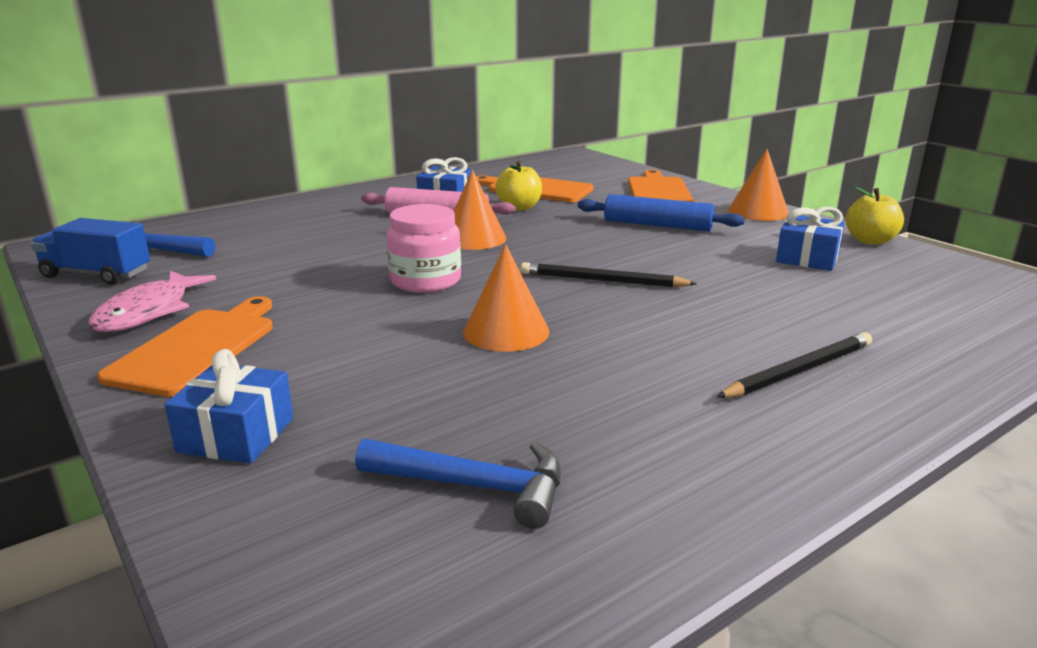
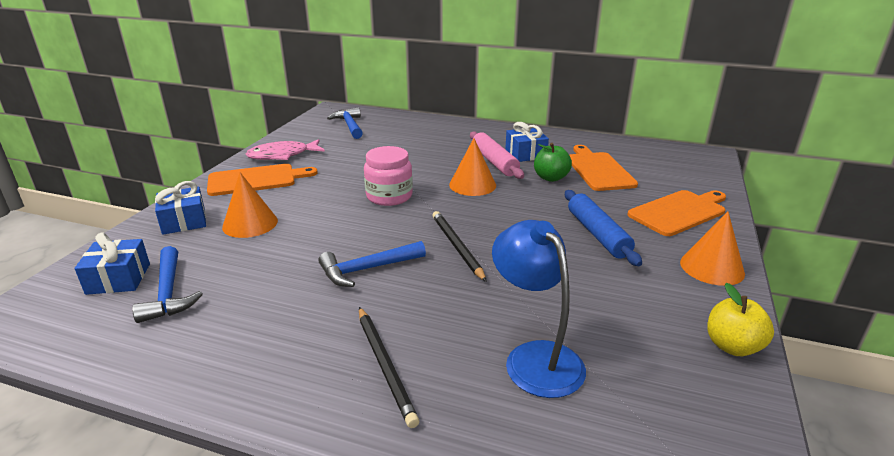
camera: 55 degrees right, 5 degrees up
(96, 274) = (310, 129): blue truck -> none
(506, 331) = (344, 242): orange cone -> orange cone (250, 224)
(519, 207) = (550, 178): yellow apple -> green apple
(591, 334) = (367, 269): none -> blue hammer
(799, 370) = (385, 365): black pencil -> black pencil turned 45 degrees clockwise
(807, 258) = (626, 320): blue gift -> blue gift (118, 279)
(835, 304) = (535, 357): none -> blue lamp

